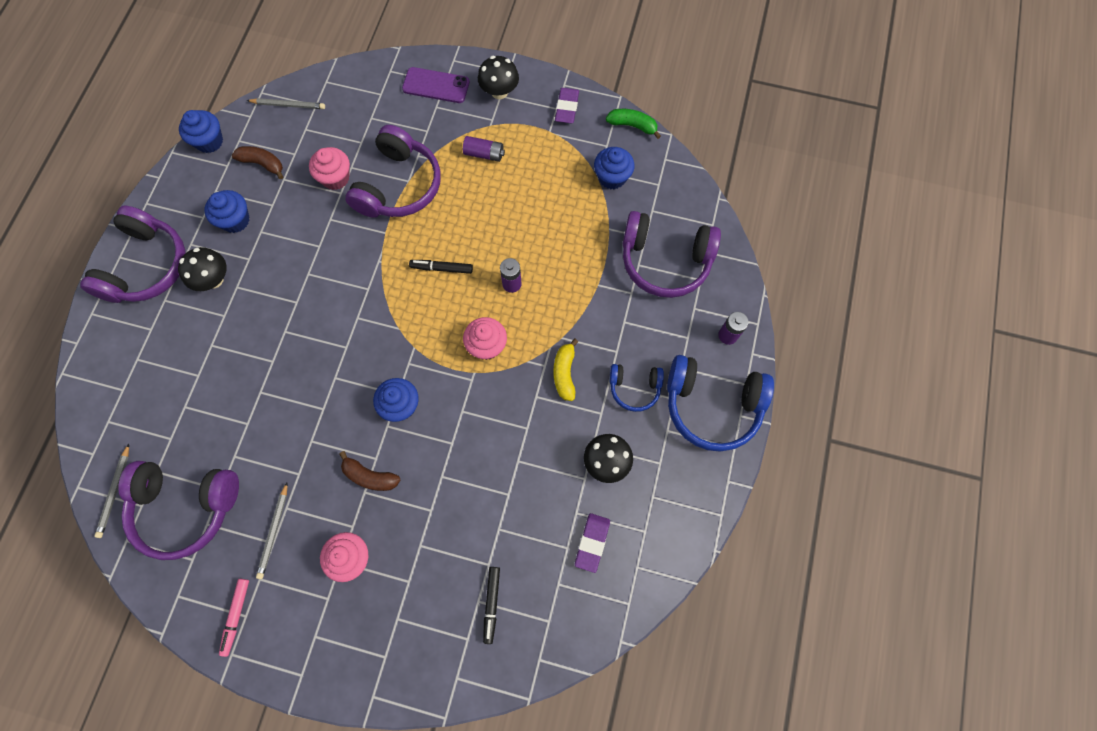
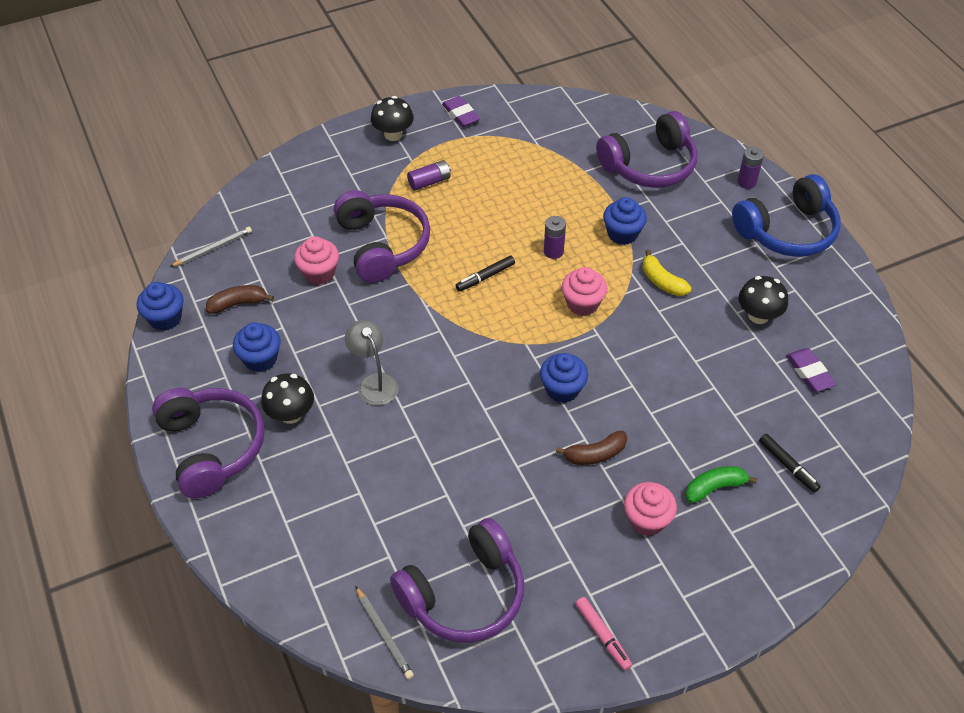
camera: 40 degrees left, 20 degrees down
(274, 532) = (562, 552): grey pencil -> none
(286, 297) = (374, 382): none -> grey lamp
(436, 85) = (334, 160): purple phone -> none
(612, 177) = (549, 138): blue cupcake -> blue cupcake (622, 234)
(632, 126) = (525, 97): green banana -> green banana (714, 488)
(634, 388) = (722, 256): blue headphones -> none

